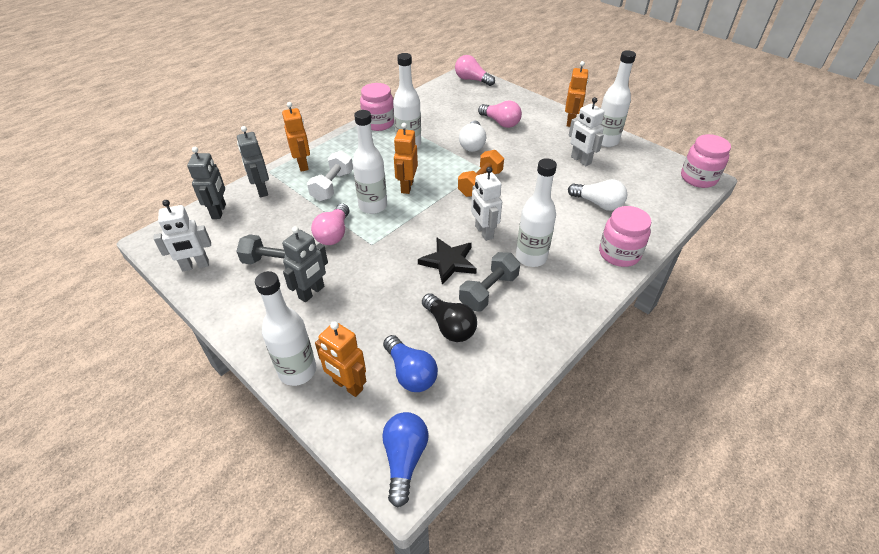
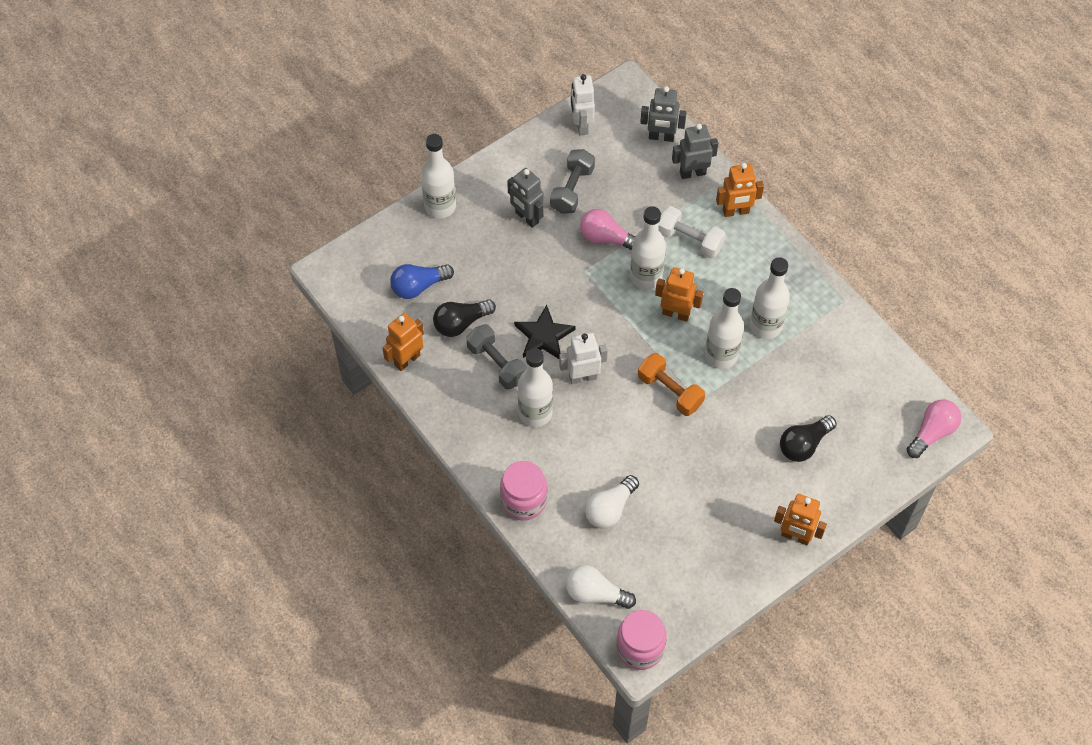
camera: 100 degrees right, 15 degrees up
(347, 385) = (417, 241): orange robot -> orange robot (407, 360)
(378, 123) = (819, 297): pink jar -> none
(404, 459) = (344, 273): blue light bulb -> none
(472, 144) = (755, 399): white light bulb -> white light bulb (595, 594)
(500, 122) = (804, 444): pink light bulb -> black light bulb
(580, 160) = (700, 518): white robot -> none
(606, 141) = (740, 566): white bottle -> white bottle (721, 355)

